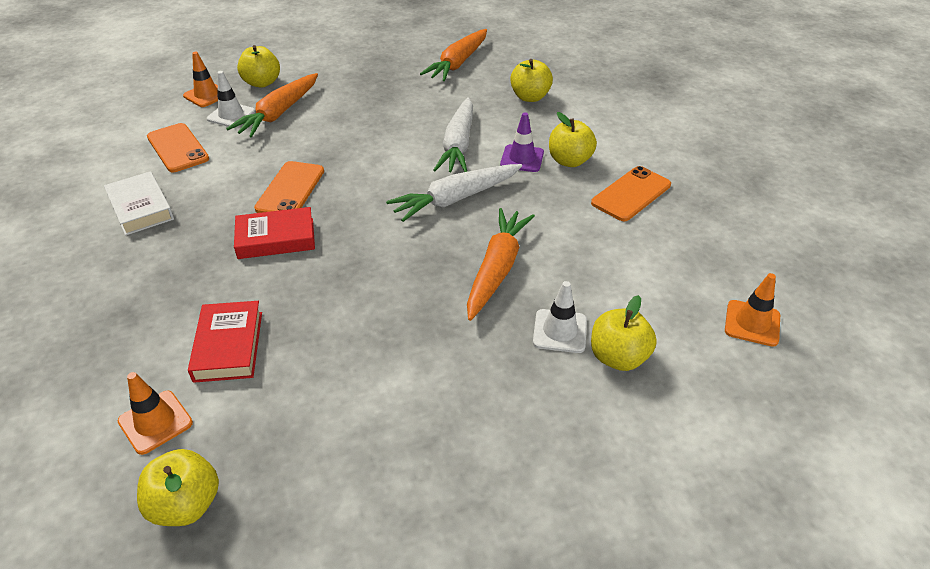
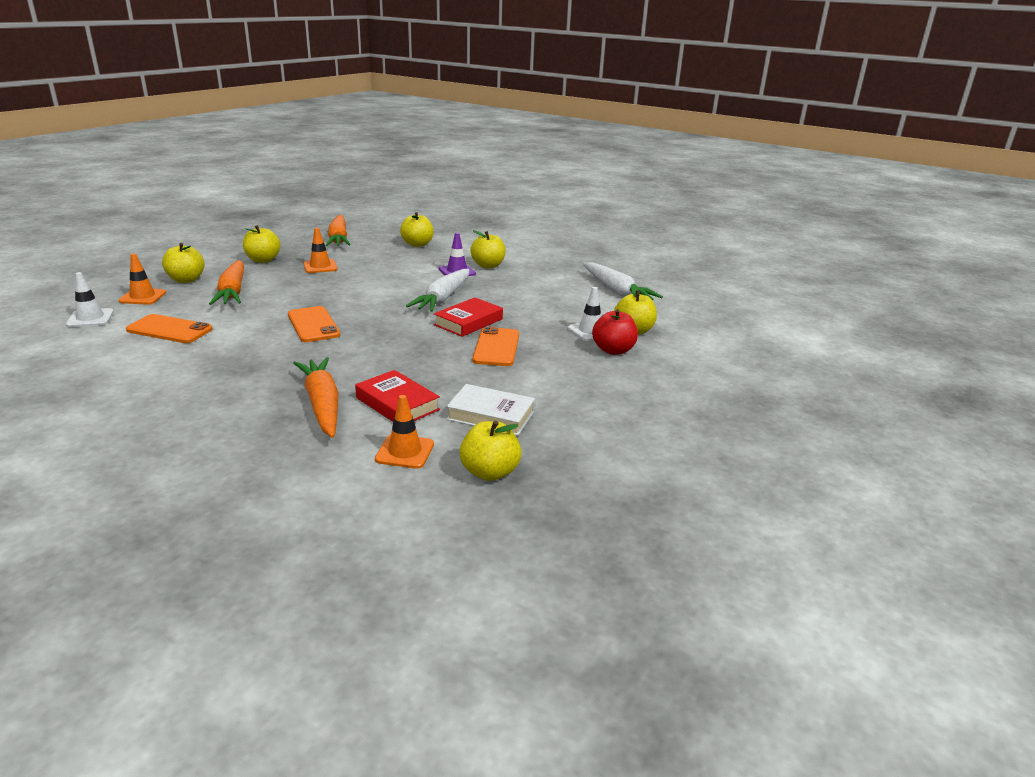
camera: 40 degrees left, 15 degrees down
(141, 208) = (195, 367): white book -> white book (491, 415)
(231, 115) = (189, 302): white traffic cone -> white traffic cone (90, 318)
(276, 238) = (344, 349): red book -> red book (468, 322)
(353, 75) = (263, 260): none -> yellow apple
(458, 145) = (404, 275): white carrot -> white carrot (616, 291)
(497, 269) = (517, 319): orange carrot -> orange carrot (322, 405)
(548, 380) = (613, 350): none -> red apple
(631, 194) = (545, 270): orange phone -> orange phone (496, 347)
(752, 323) = (675, 300): orange traffic cone -> orange traffic cone (320, 266)

